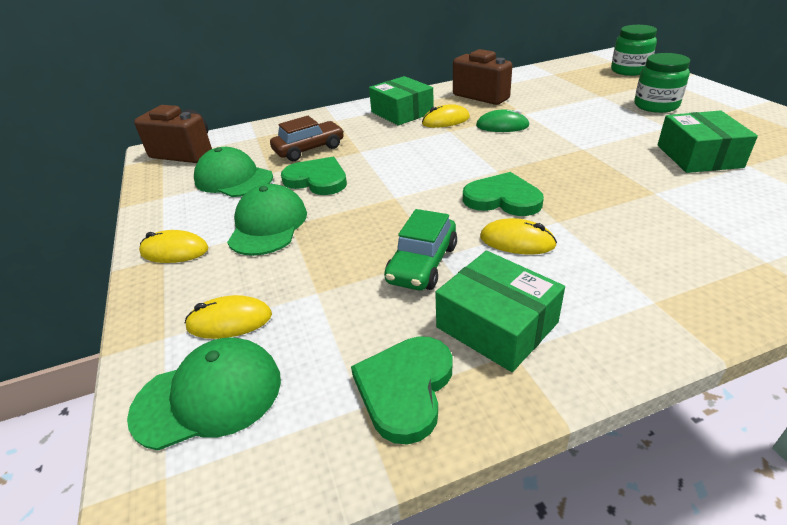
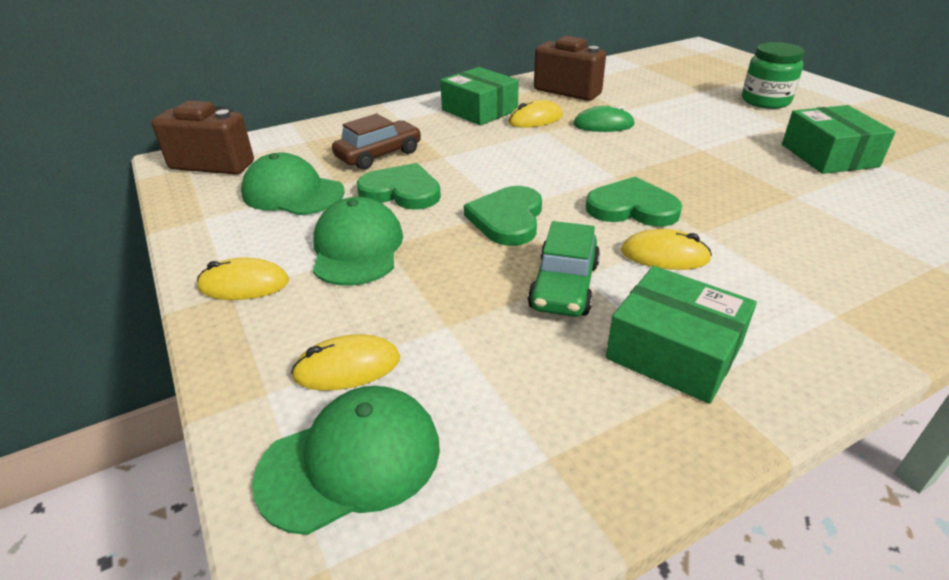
camera: 10 degrees left, 0 degrees up
(405, 388) = (593, 432): green heart -> green heart (507, 219)
(629, 70) = (724, 62): green jar -> none

